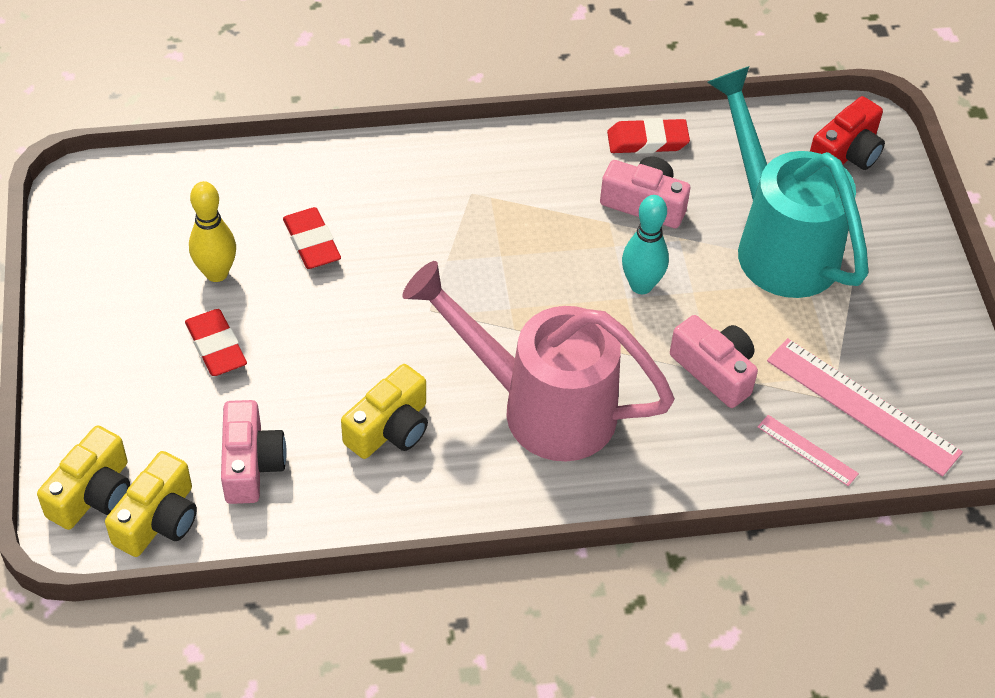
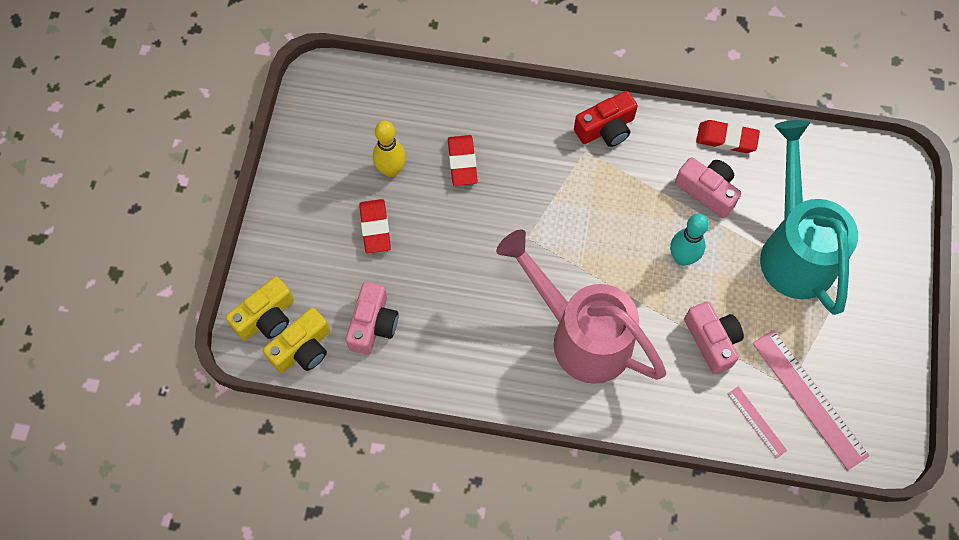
camera: 20 degrees right, 15 degrees up
(390, 428) = (472, 323): yellow camera -> none
(846, 153) = (872, 187): red camera -> red camera (606, 128)

